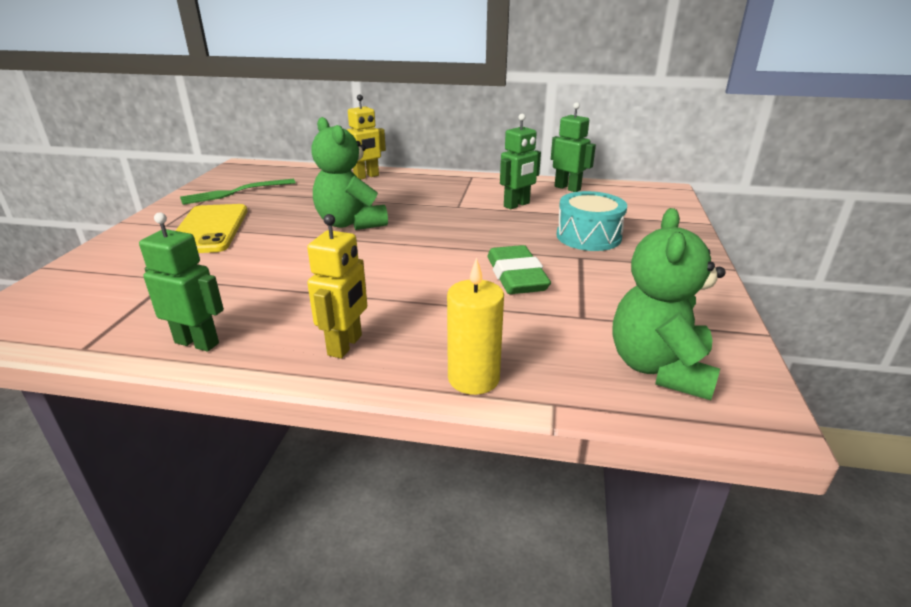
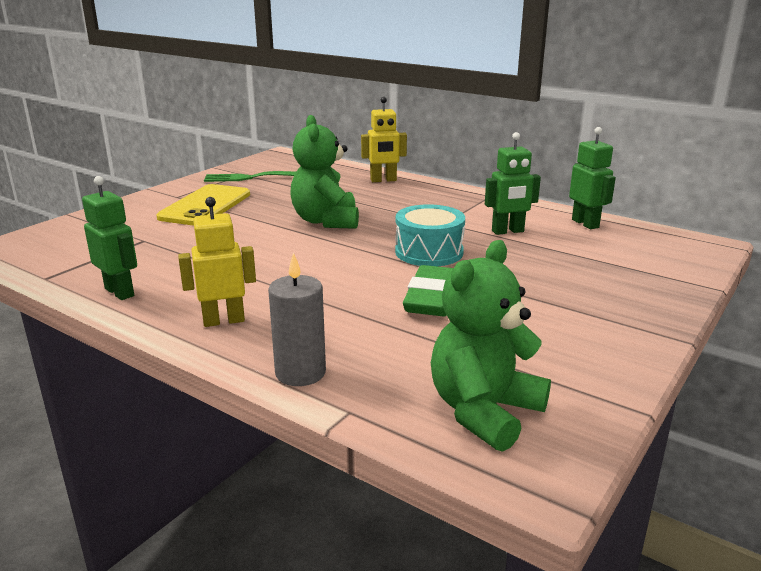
camera: 25 degrees right, 5 degrees down
(345, 345) = (223, 320): yellow robot -> yellow robot turned 150 degrees counterclockwise
(473, 378) = (300, 373): yellow candle -> grey candle
(588, 236) = (552, 276): turquoise drum -> turquoise drum (429, 252)

